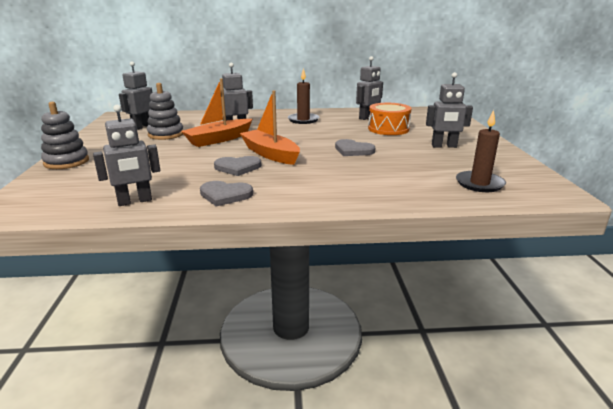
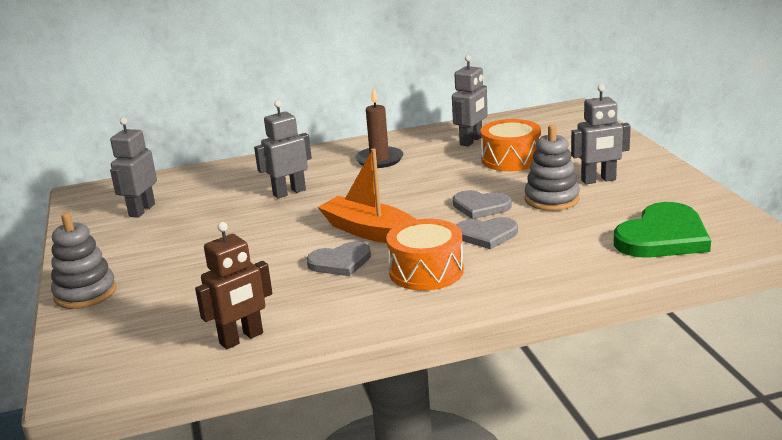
camera: 10 degrees left, 0 degrees up
(135, 201) = (241, 339): grey robot -> brown robot
(166, 134) = (191, 220): grey stacking toy -> grey stacking toy (551, 199)
(219, 139) = (278, 217): orange boat -> none
(225, 195) = (354, 308): grey heart -> grey heart (486, 235)
(292, 180) = (426, 271): none -> orange drum
(479, 184) = (663, 237): brown candle -> green heart

